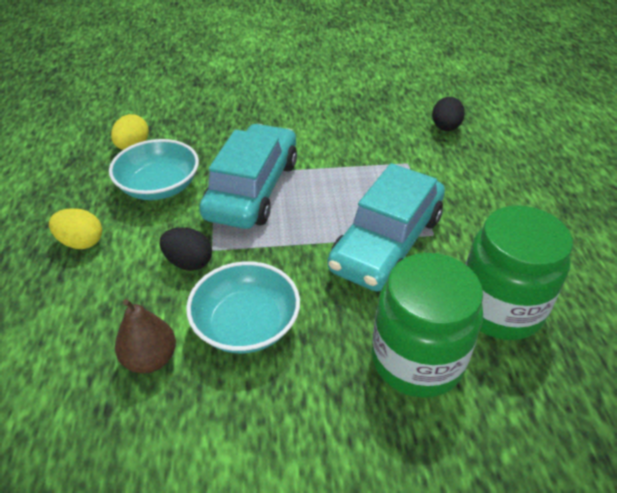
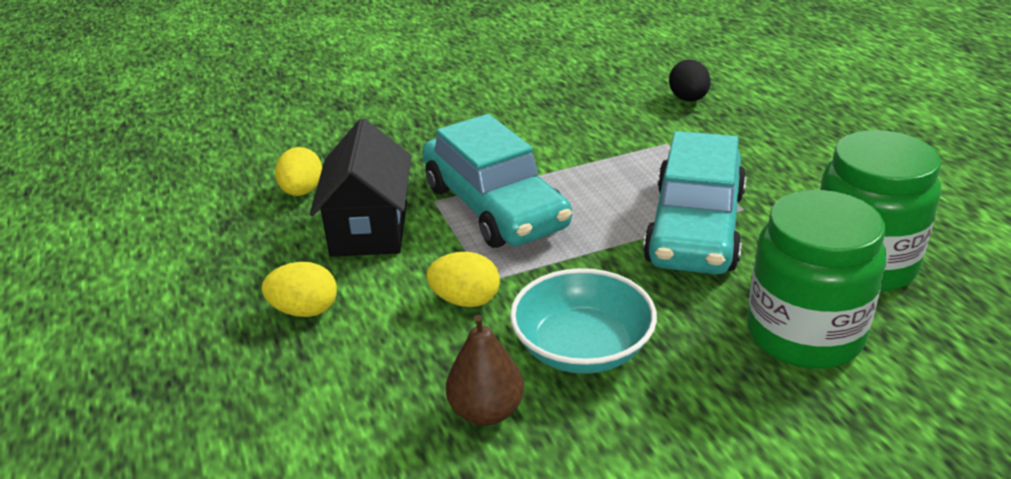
camera: 15 degrees left, 10 degrees down
(159, 186) = (369, 228): turquoise bowl -> black house
(189, 262) = (465, 300): black egg -> yellow egg
(252, 189) = (494, 206): turquoise car -> turquoise car turned 150 degrees clockwise

